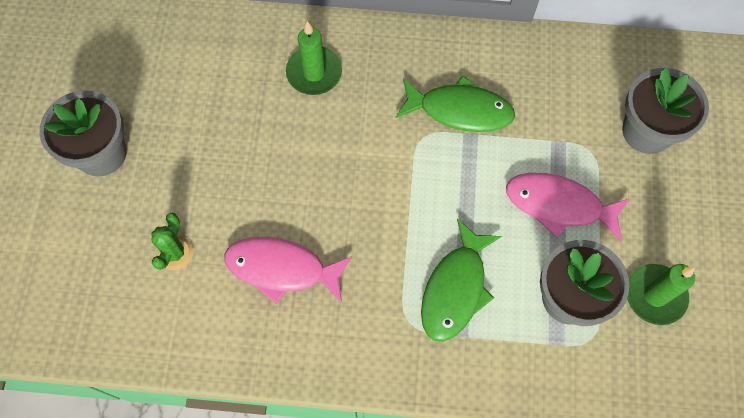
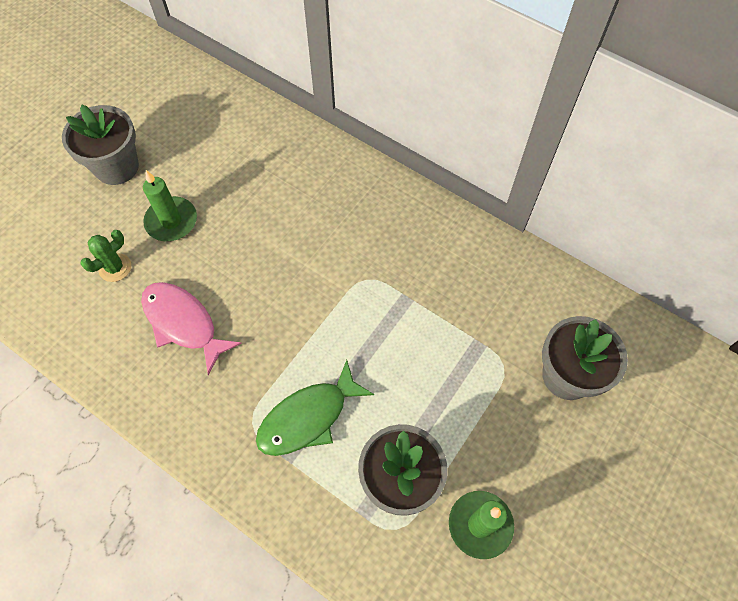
camera: 30 degrees right, 5 degrees down
(314, 73) = (313, 185): green candle -> green candle (171, 221)
(460, 110) = (411, 273): green fish -> none
(559, 205) = (444, 397): pink fish -> none

